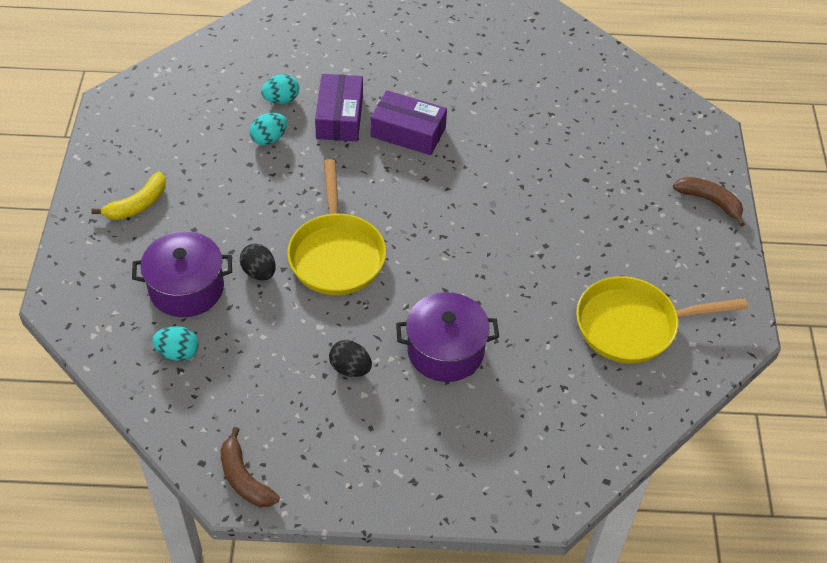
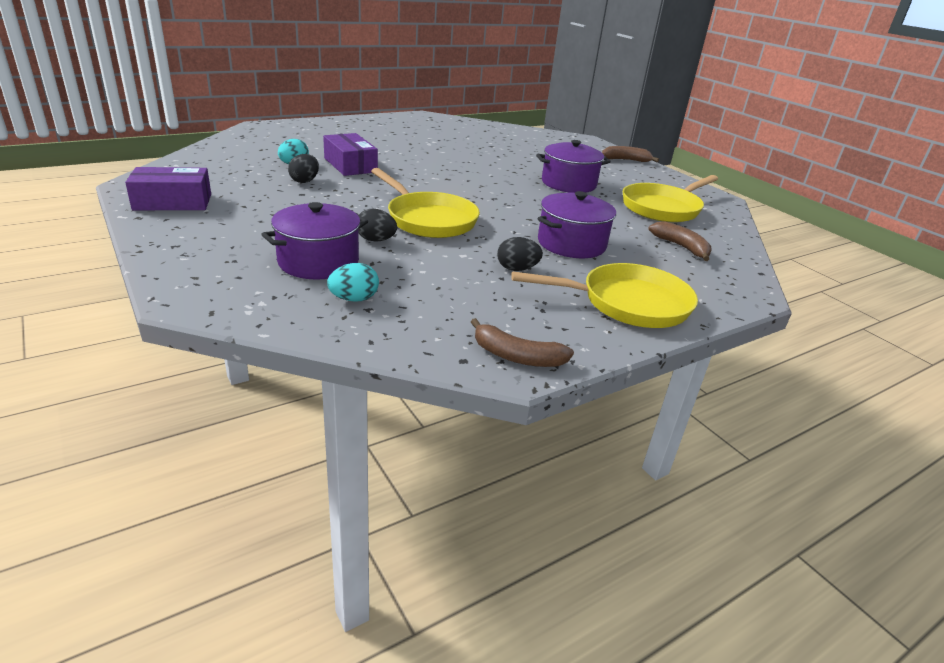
camera: 35 degrees left, 20 degrees down
(137, 204) = (216, 229): yellow banana -> none
(269, 139) = (305, 181): turquoise egg -> black egg
(405, 461) = (628, 303): none -> yellow pan
(408, 132) = (409, 164): purple box -> purple box (173, 202)
(564, 234) = (568, 184): none -> purple pot
(565, 403) = (681, 247): none -> brown banana

